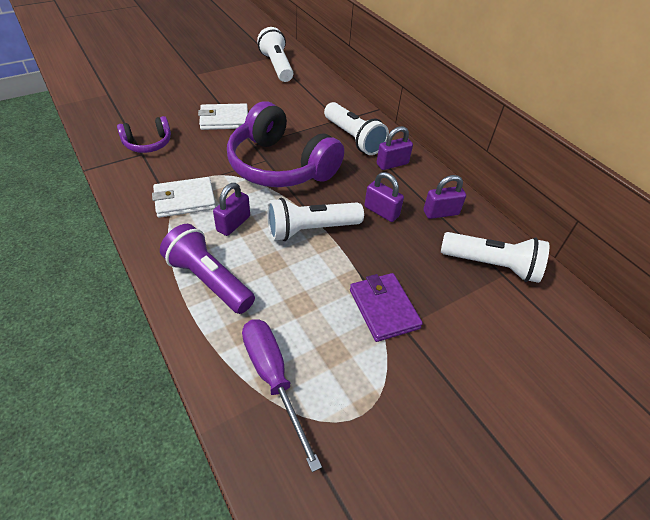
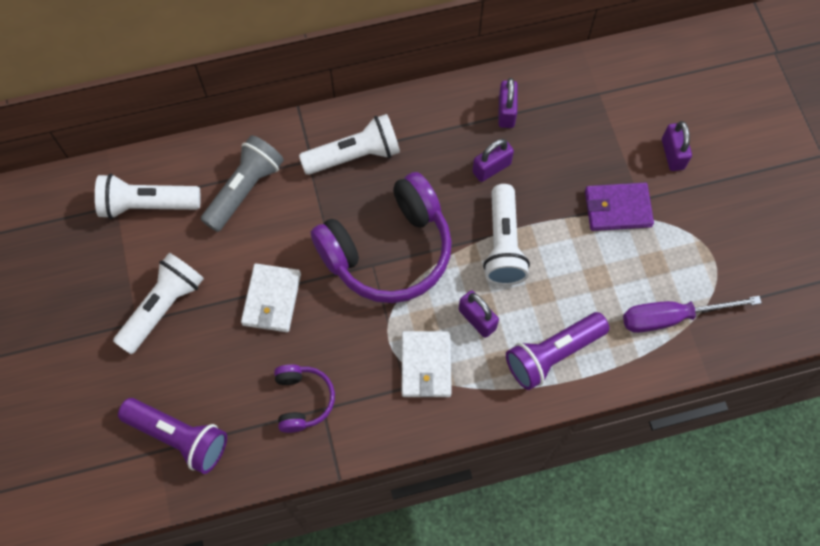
camera: 70 degrees left, 20 degrees up
(117, 99) = (179, 437): none -> purple flashlight
(303, 98) = (245, 189): none -> grey flashlight
(392, 164) = (415, 129): purple padlock -> purple padlock (672, 154)
(492, 265) = (586, 97): white flashlight -> white flashlight (163, 307)

